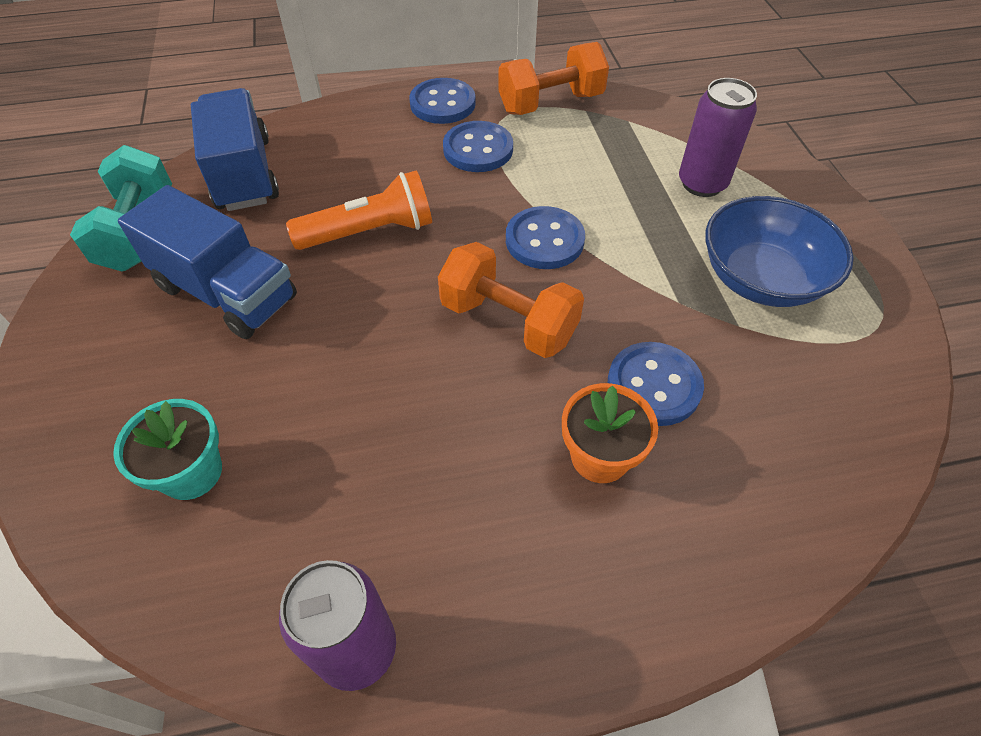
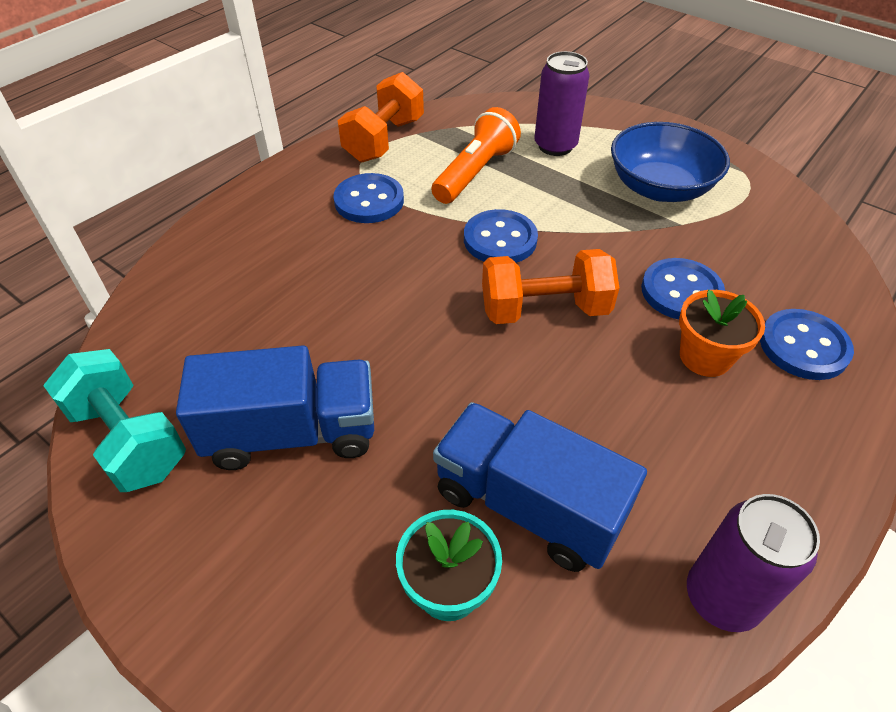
camera: 40 degrees left, 5 degrees down
(244, 174) = (178, 328): blue truck -> blue truck (528, 504)
(370, 232) = (359, 310): orange flashlight -> orange flashlight (475, 173)
(442, 104) = (295, 180): blue button -> blue button (803, 346)

